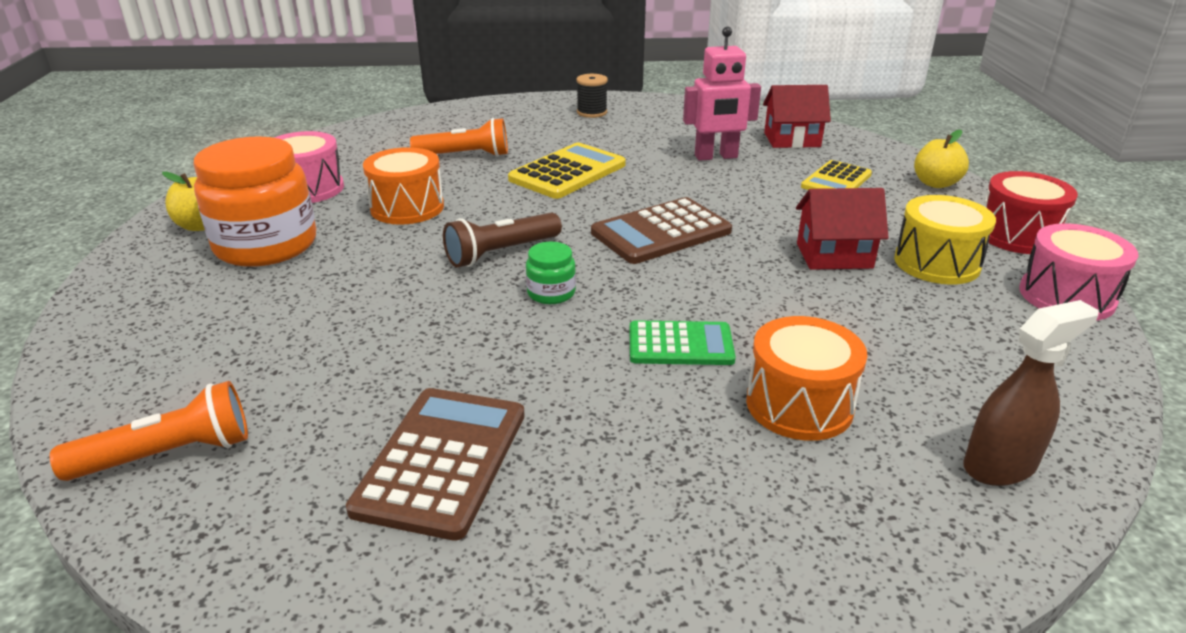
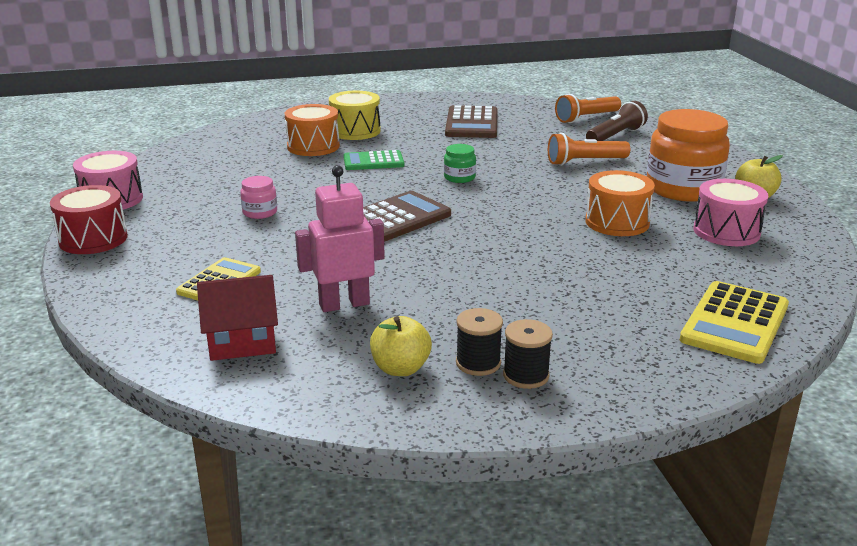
camera: 170 degrees right, 5 degrees down
(465, 155) = (626, 281): orange flashlight -> orange flashlight (585, 162)
(501, 253) = (509, 196): brown flashlight -> brown flashlight (615, 136)
(567, 172) = (501, 269): yellow calculator -> yellow calculator (735, 323)
(620, 119) = (478, 363): none -> black spool
(834, 256) = (260, 212): red house -> pink jar
(935, 183) = (113, 287): yellow apple -> yellow apple (400, 368)
(936, 263) = (184, 213): yellow drum -> yellow drum (355, 131)
(1000, 466) = (231, 136): brown spray bottle -> none

